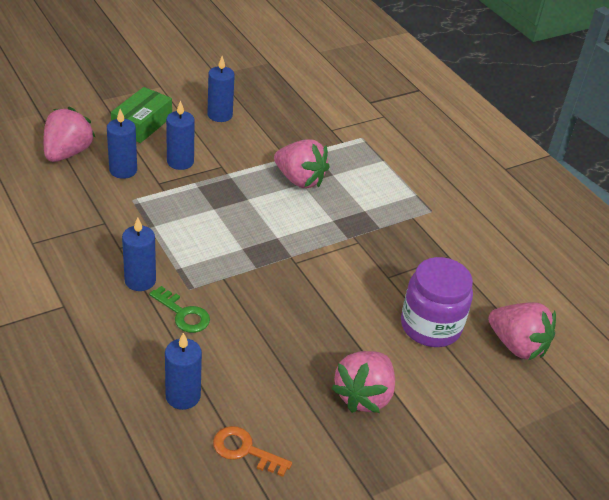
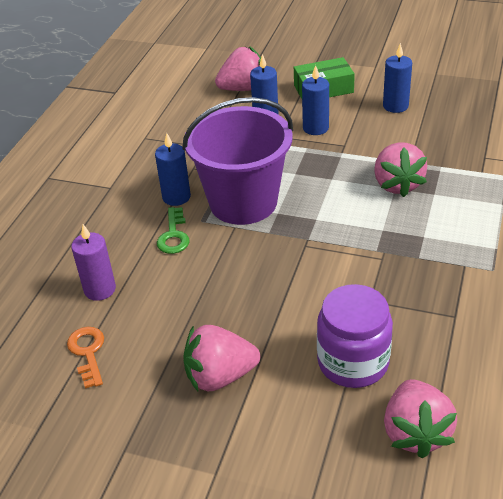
camera: 55 degrees right, 0 degrees up
(183, 396) = (100, 289): blue candle -> purple candle
(203, 254) = (243, 202): none -> purple bucket

